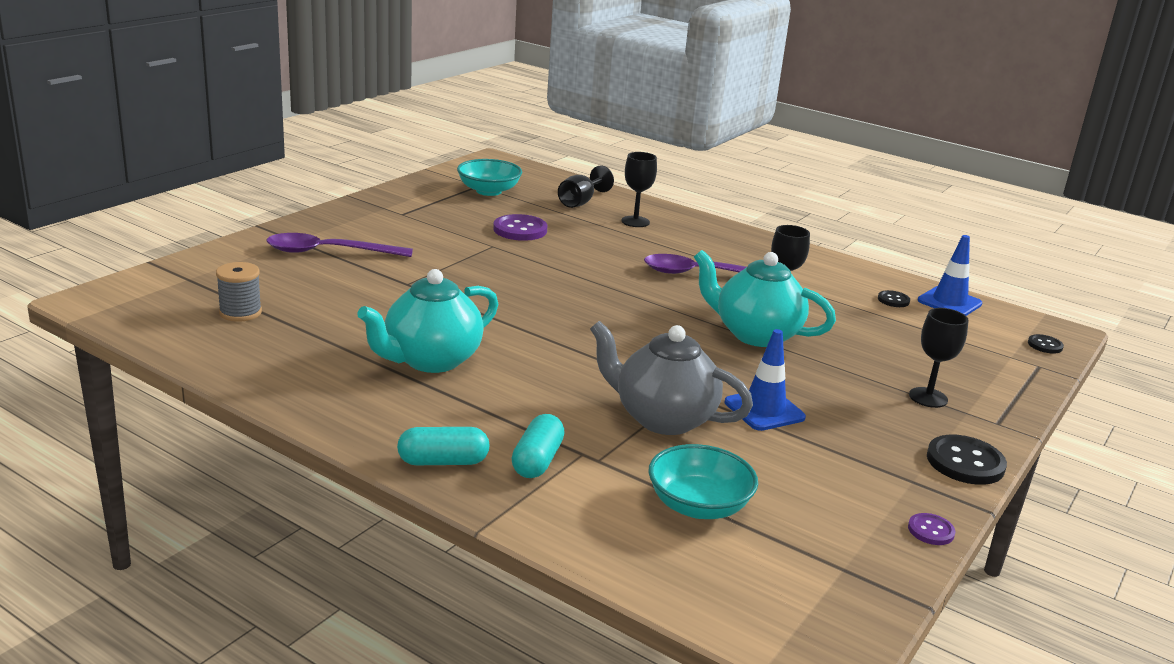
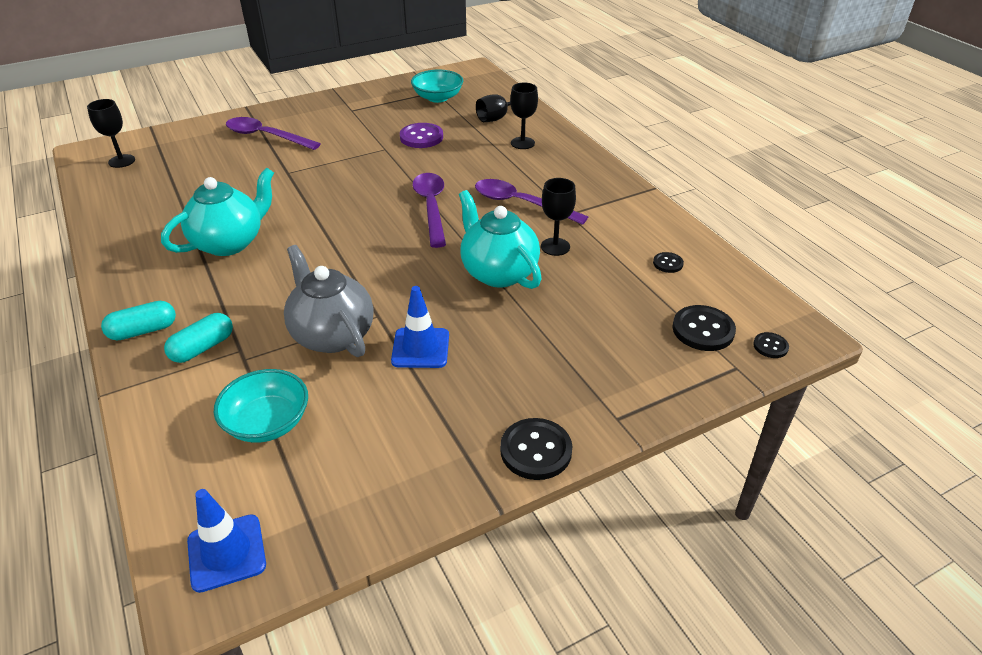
camera: 30 degrees right, 15 degrees up
(240, 313) = (157, 177): grey spool -> none
(431, 360) = (230, 242): turquoise teapot -> turquoise teapot turned 150 degrees clockwise
(443, 461) = (143, 330): turquoise capsule -> turquoise capsule turned 45 degrees counterclockwise
(616, 291) = (431, 207): none -> purple spoon
(928, 397) = (580, 373): black goblet -> black goblet (121, 161)
(930, 531) = (422, 509): purple button -> none
(949, 302) = (723, 277): blue traffic cone -> blue traffic cone (226, 553)
(982, 344) = (703, 330): none -> black button

